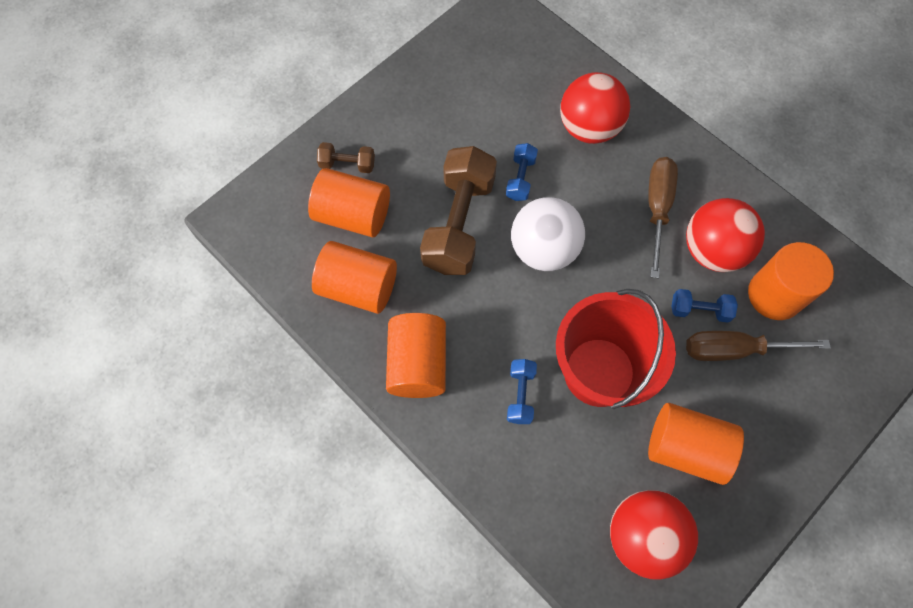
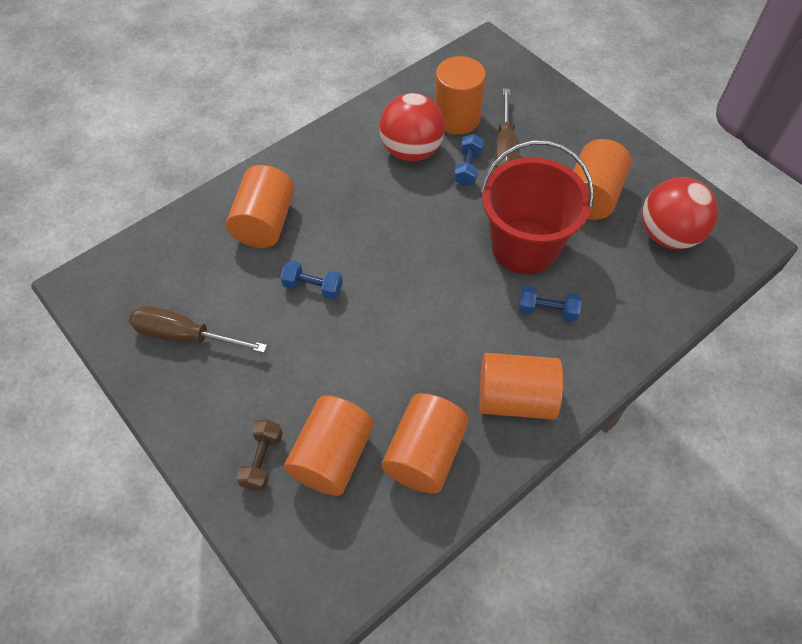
camera: 85 degrees left, 10 degrees down
(458, 223) = (358, 348): brown dumbbell -> none
(543, 250) = (397, 276): white ball -> none
(589, 128) = (265, 223): red ball -> orange cylinder
(657, 208) = (364, 182): brown screwdriver -> brown screwdriver (185, 336)

